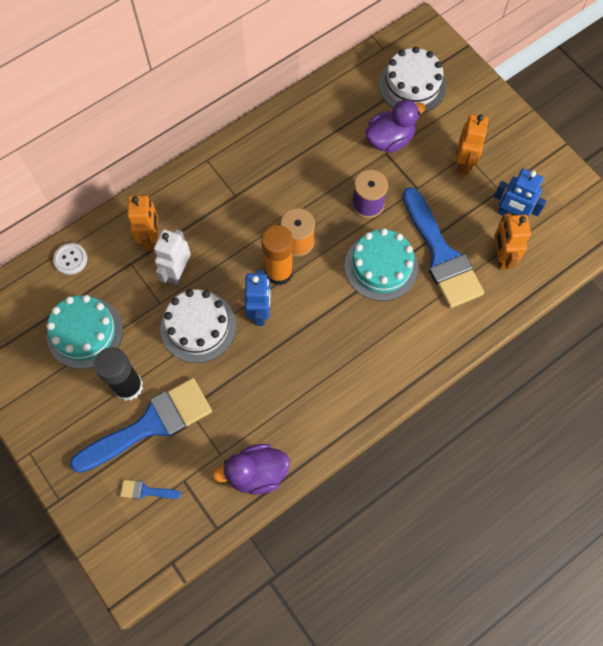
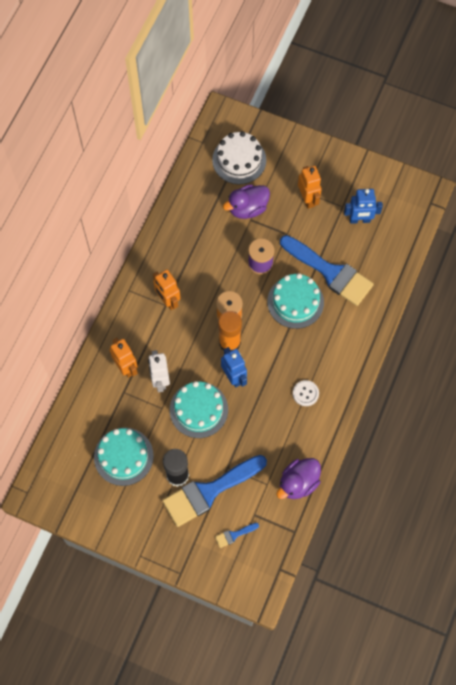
camera: 30 degrees left, 0 degrees up
(70, 259) = (79, 412): white button -> white button (305, 393)
(150, 424) = (209, 491): blue brush -> blue brush turned 150 degrees counterclockwise
(198, 326) = (198, 409): white cake -> turquoise cake
(390, 139) = (247, 208): purple duck -> purple duck turned 150 degrees counterclockwise
(501, 257) = (369, 253): orange robot -> orange robot (168, 300)

